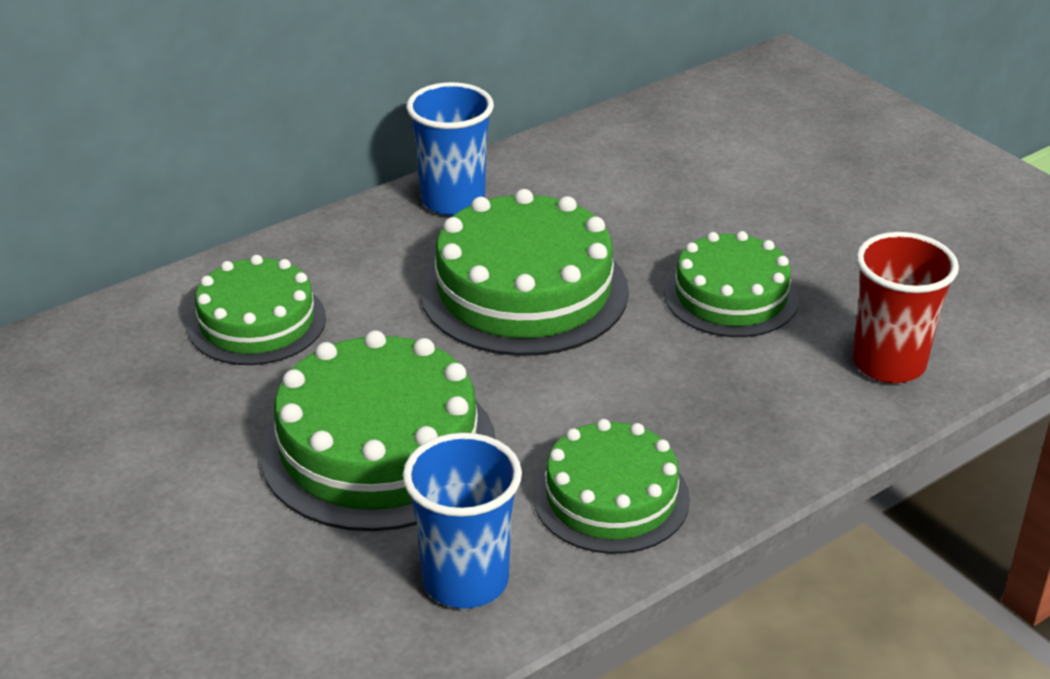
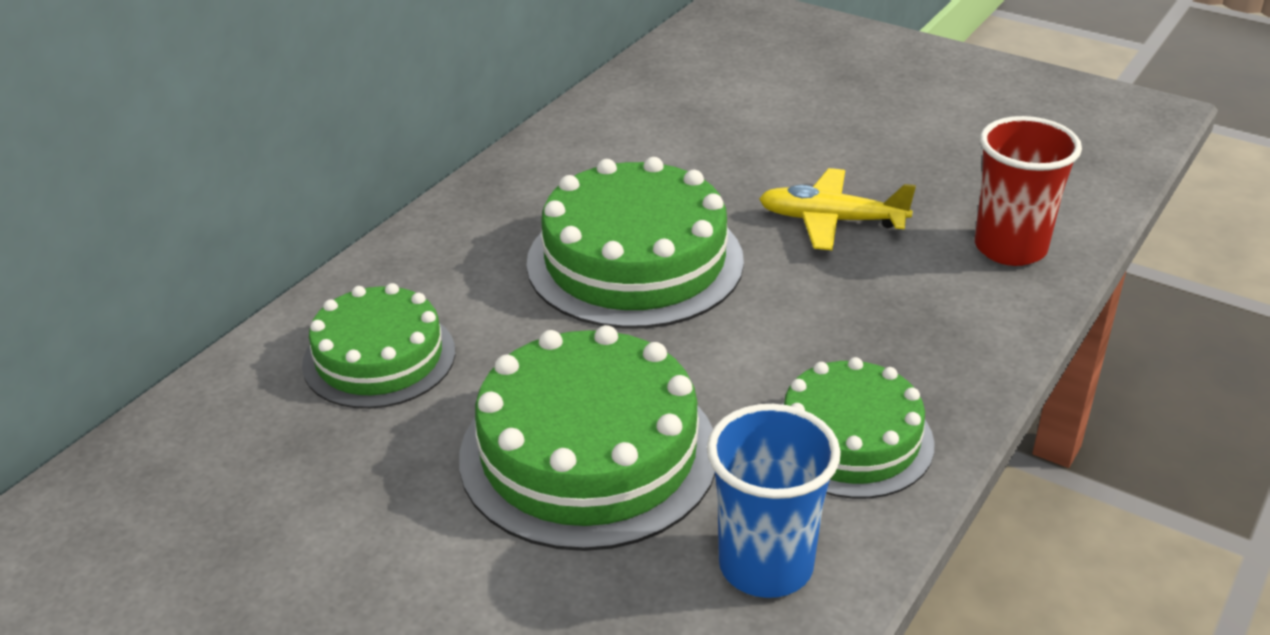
camera: 20 degrees left, 0 degrees up
(453, 200) = (509, 191): blue cup -> none
(731, 296) = (831, 221): green cake -> yellow plane

